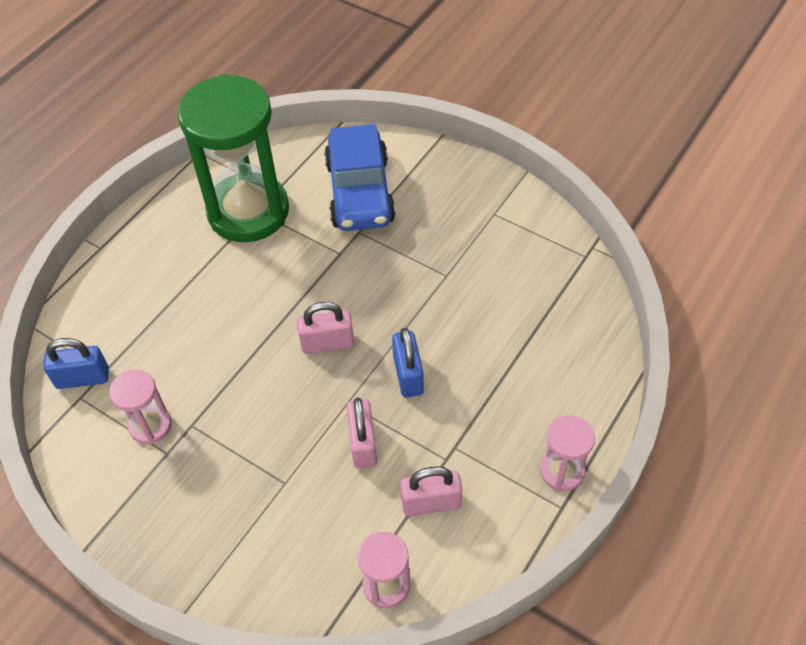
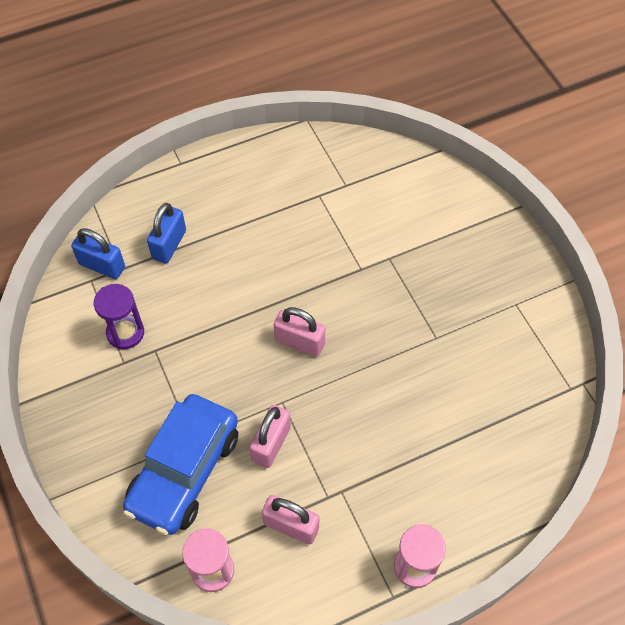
camera: 30 degrees right, 5 degrees up
(150, 425) = (125, 333): pink hourglass -> purple hourglass
(248, 211) = (311, 192): green hourglass -> none
(359, 192) = (413, 223): blue car -> blue car (184, 471)
(408, 375) = (345, 407): blue padlock -> blue padlock (169, 245)

